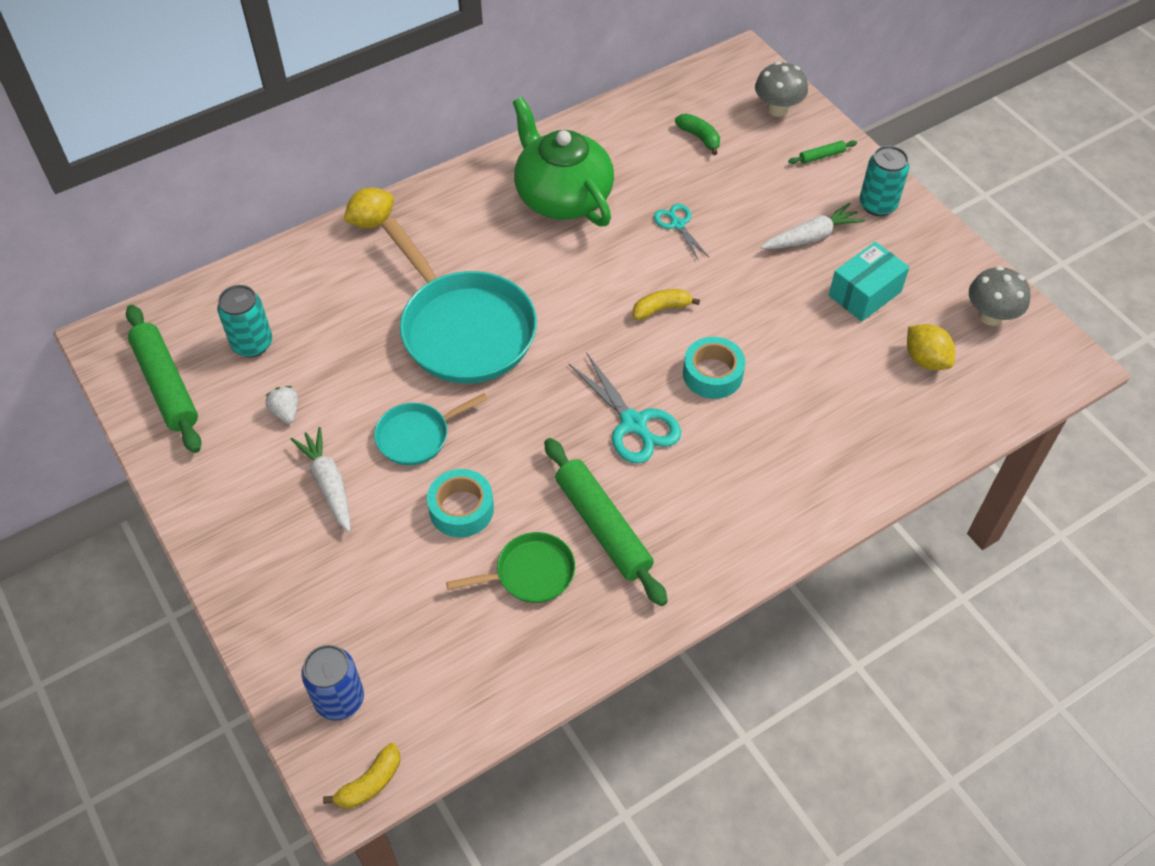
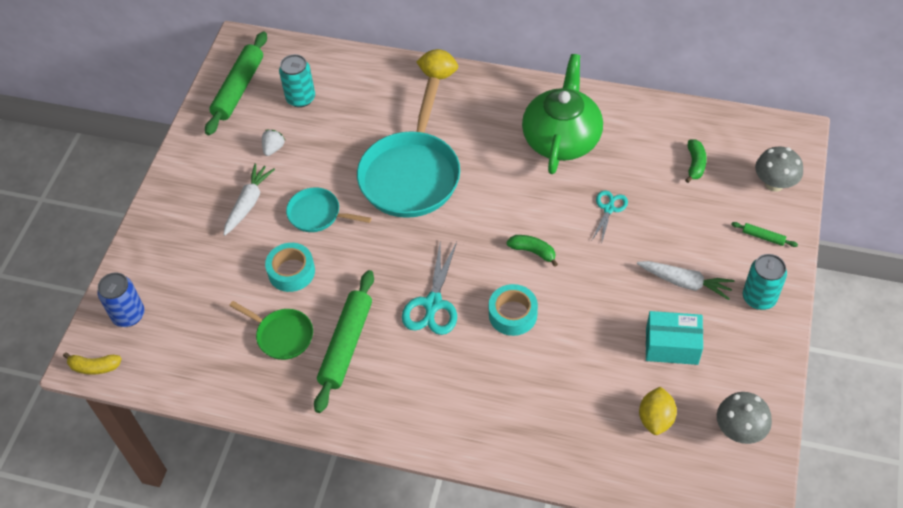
camera: 50 degrees right, 0 degrees up
(661, 309) = (533, 252): yellow banana -> green banana

